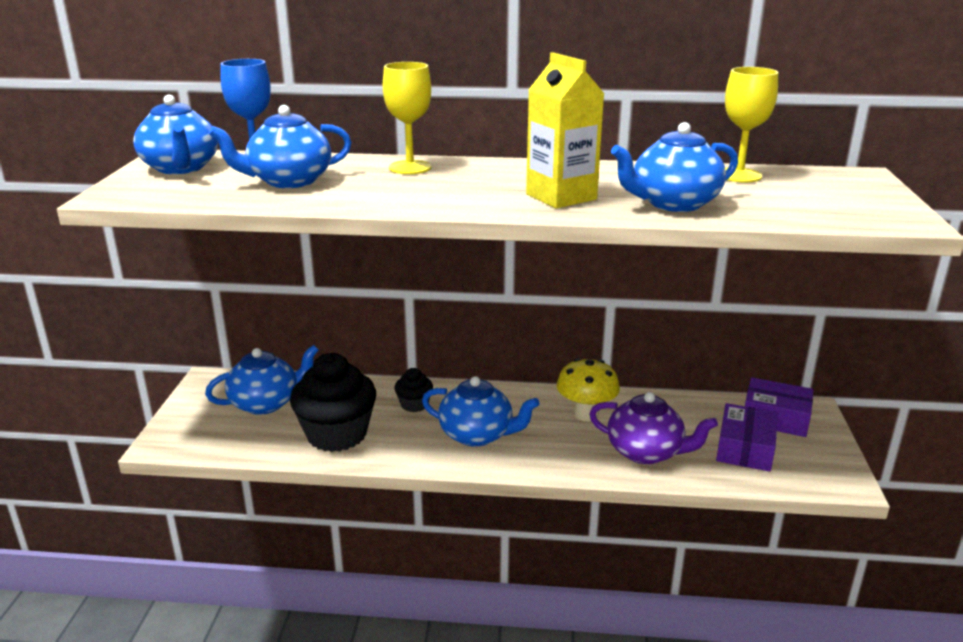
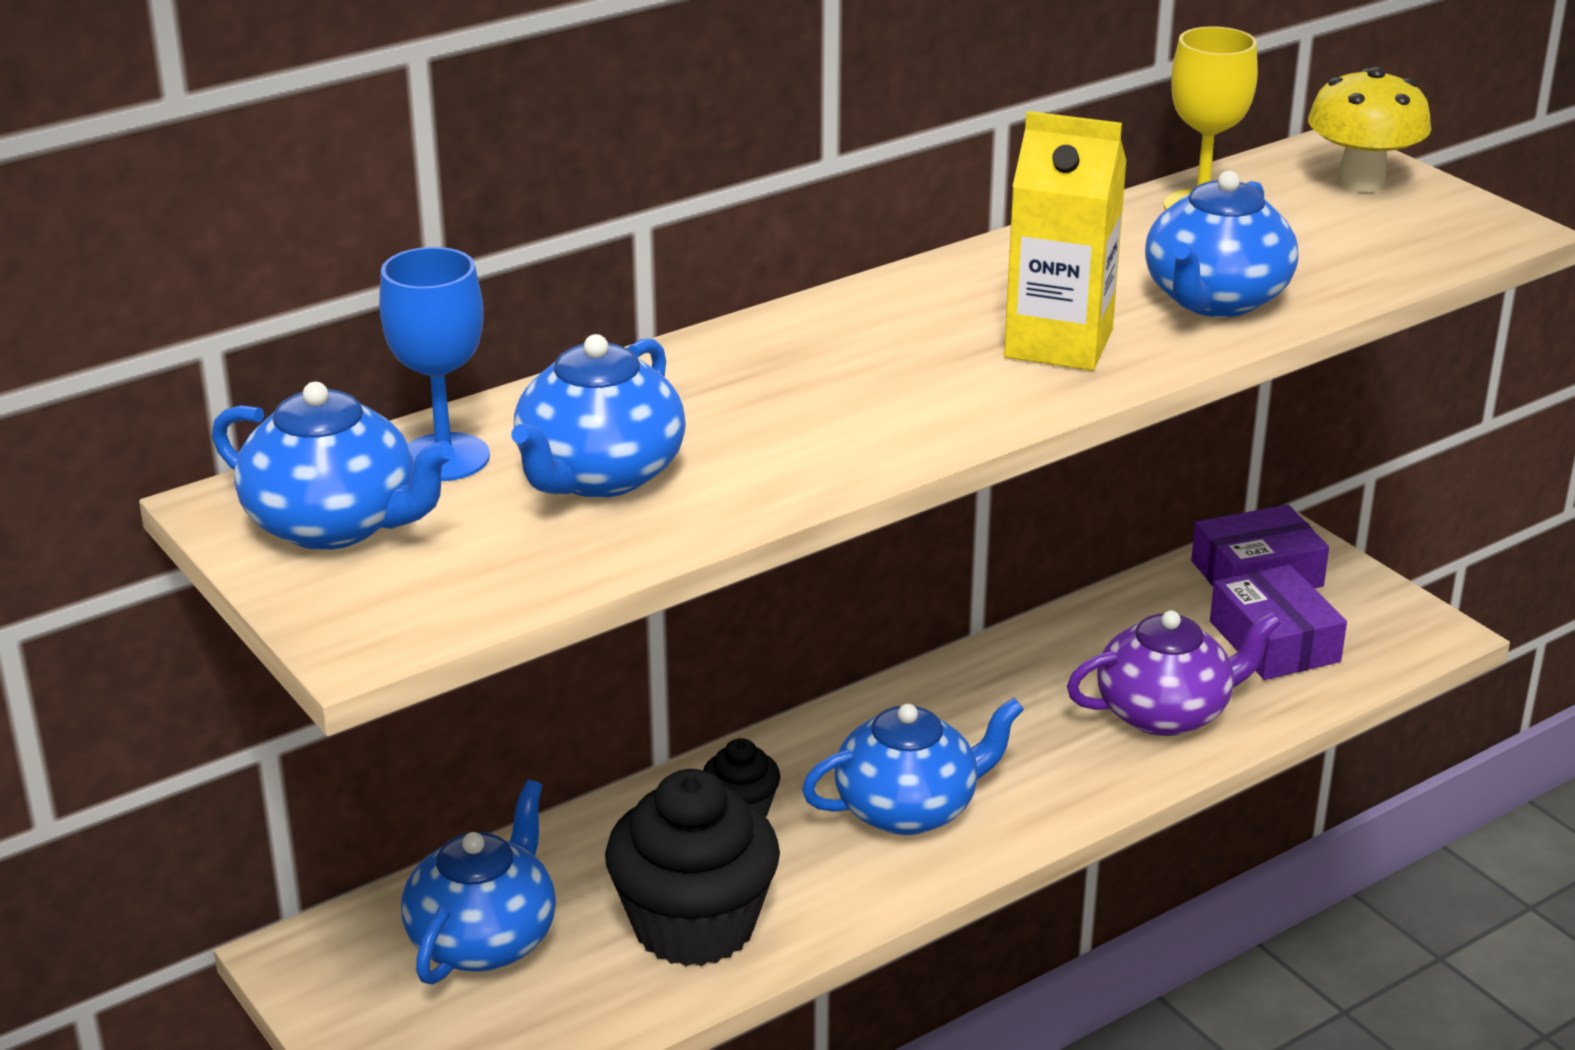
camera: 40 degrees left, 5 degrees up
(410, 167) = (728, 366): yellow goblet -> none
(586, 414) = (1014, 693): yellow mushroom -> yellow mushroom (1361, 182)

